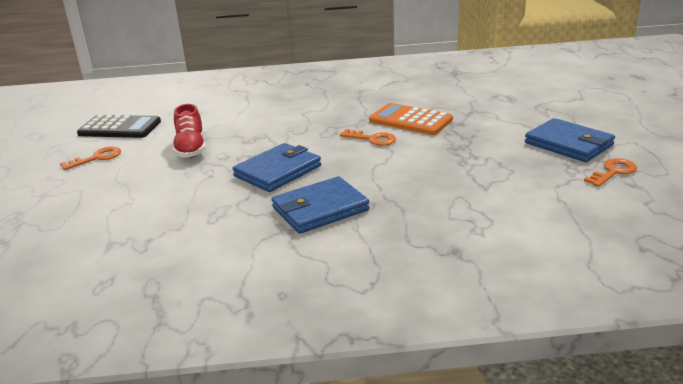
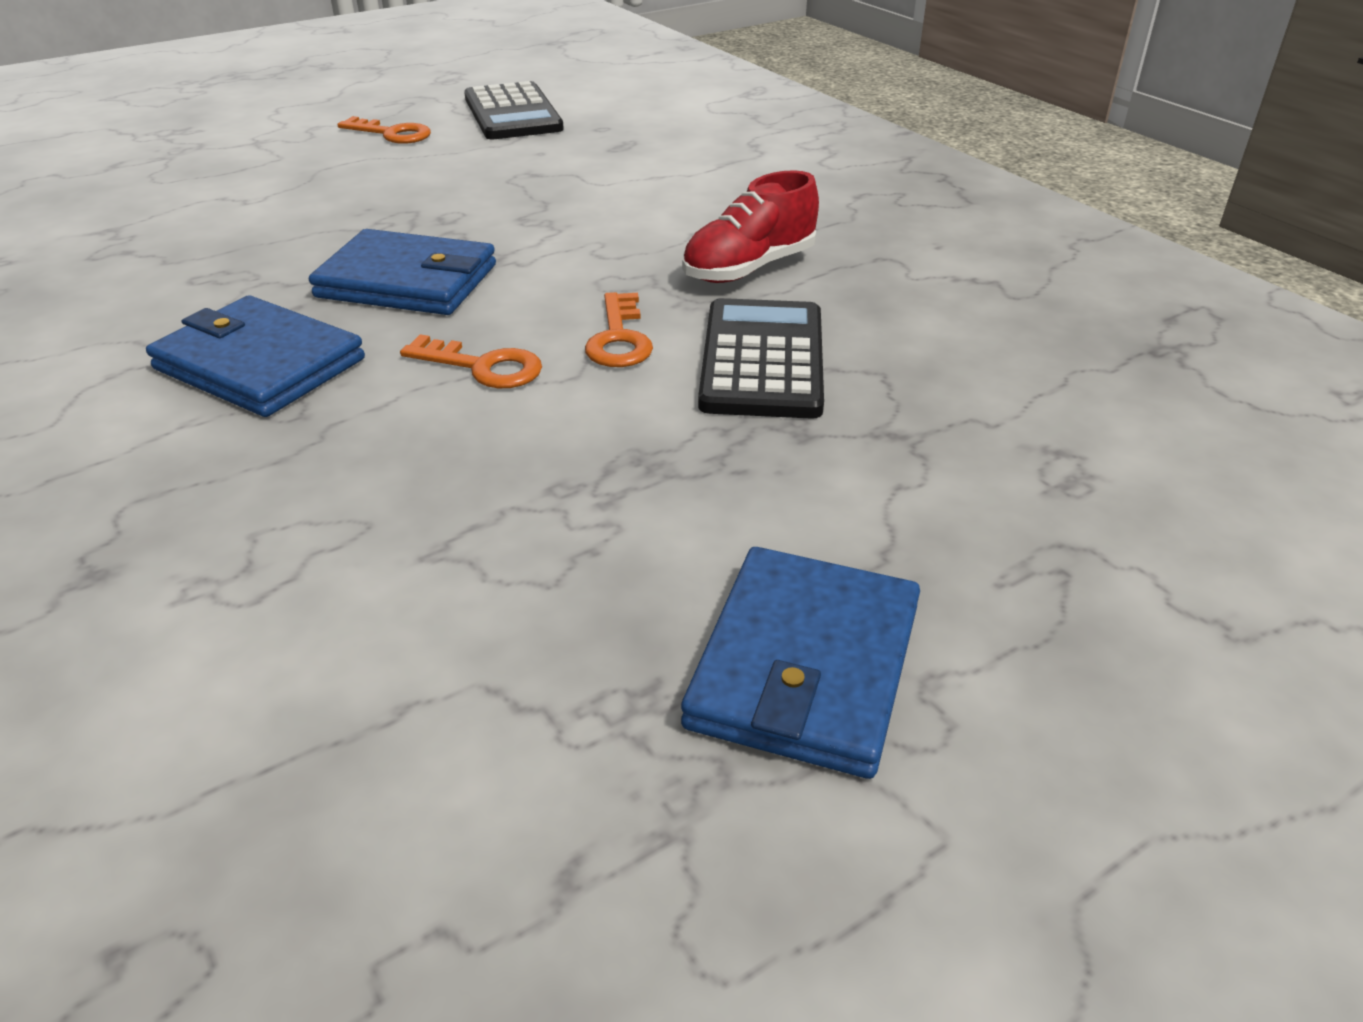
camera: 60 degrees right, 10 degrees up
(191, 149) = (462, 185): red shoe -> red shoe (749, 268)
(410, 120) = (762, 360): orange calculator -> black calculator
(613, 172) = (645, 809): orange key -> orange key (483, 367)

